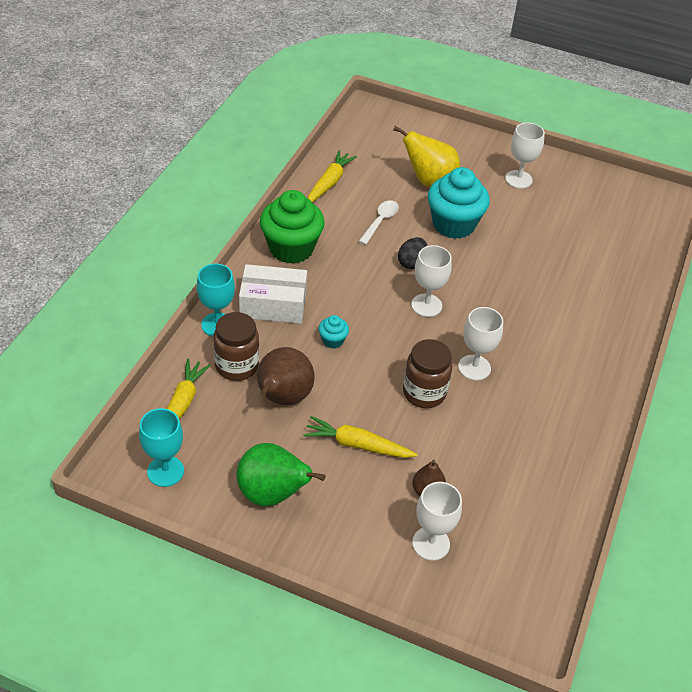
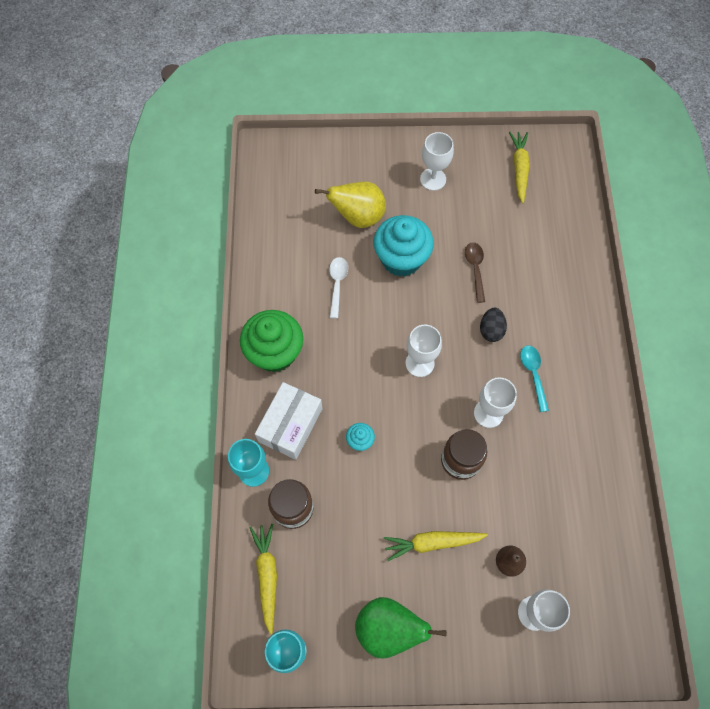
camera: 20 degrees left, 20 degrees up
(273, 304) = (290, 425): white box -> white box turned 45 degrees counterclockwise
(282, 398) = (348, 524): brown pear -> none
(329, 183) = (271, 258): yellow carrot -> yellow carrot (519, 169)
(411, 262) = (385, 320): black egg -> black egg (491, 330)
(523, 256) = (475, 269): none -> brown spoon
(538, 355) = (533, 374): none -> turquoise spoon

